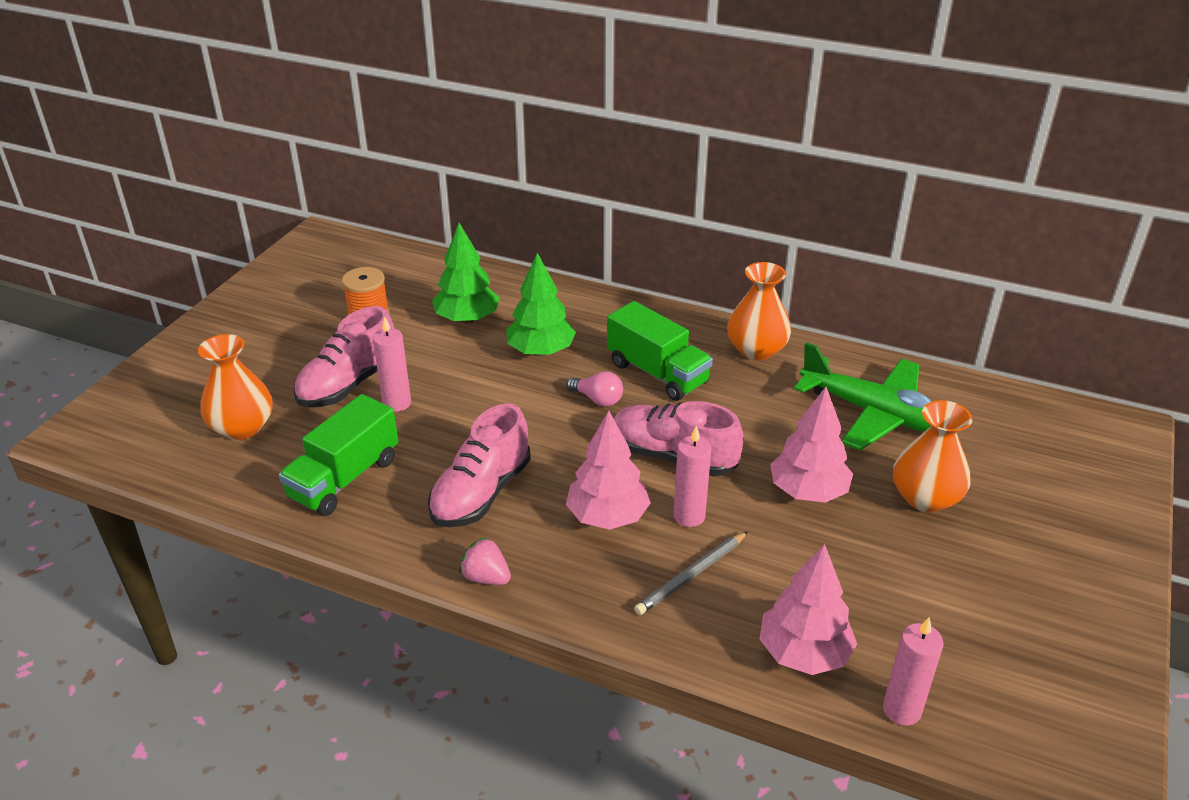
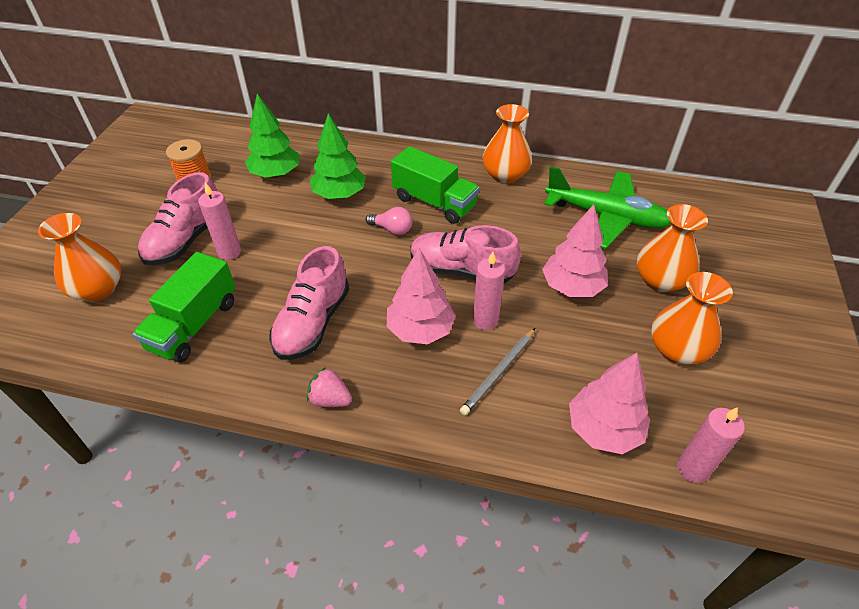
camera: 10 degrees left, 10 degrees up
(922, 579) = (677, 350): none -> orange vase

